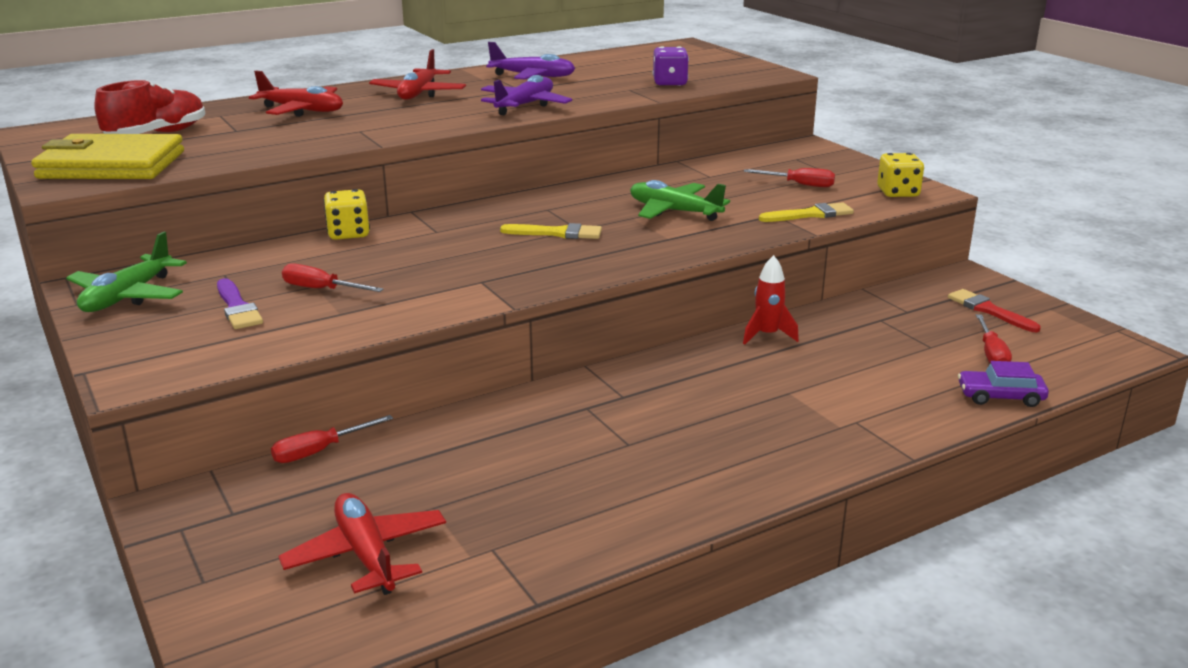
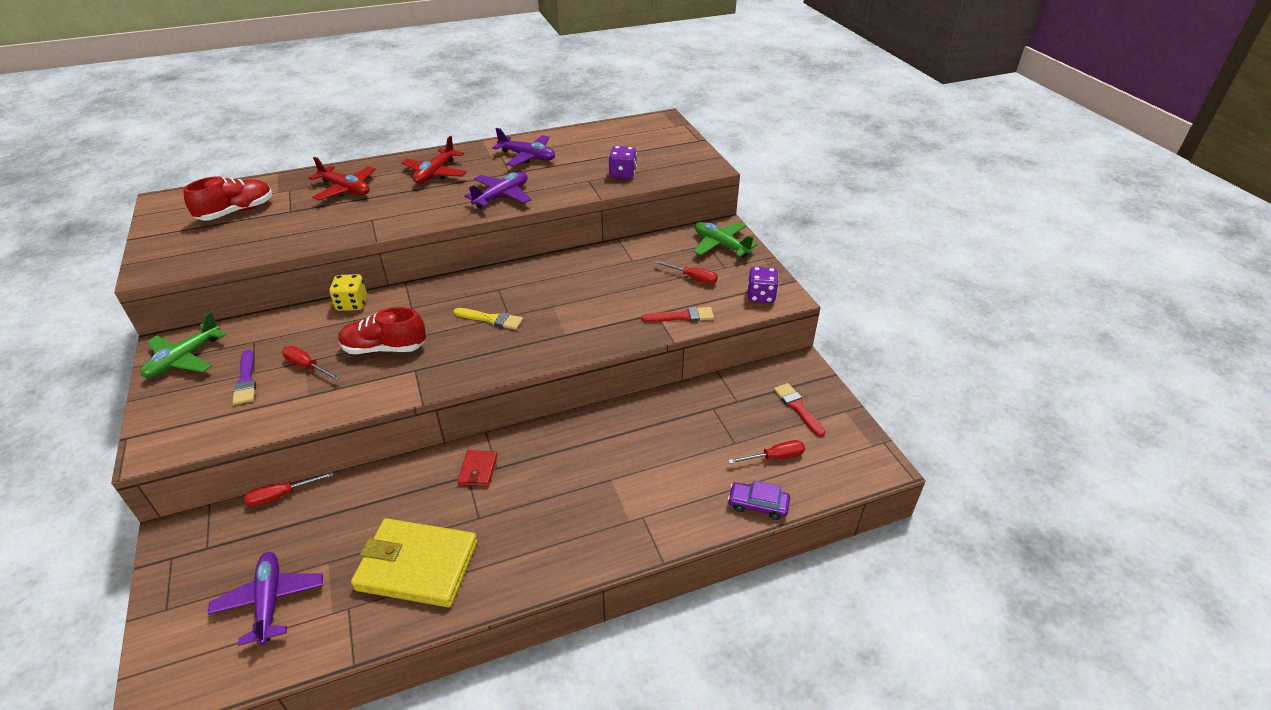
camera: 10 degrees right, 15 degrees up
(112, 165) = (190, 248): yellow wallet -> yellow wallet (417, 566)
(366, 555) = (270, 601): red plane -> purple plane
(424, 266) = (384, 348): none -> red shoe
(598, 401) = (478, 470): none -> red wallet
(674, 211) = (585, 302): green plane -> green plane (721, 245)
(767, 335) = (624, 415): red rocket -> none
(810, 214) = (681, 316): yellow brush -> red brush
(898, 193) = (761, 296): yellow dice -> purple dice
(991, 354) = (775, 457): red screwdriver -> red screwdriver turned 120 degrees counterclockwise

